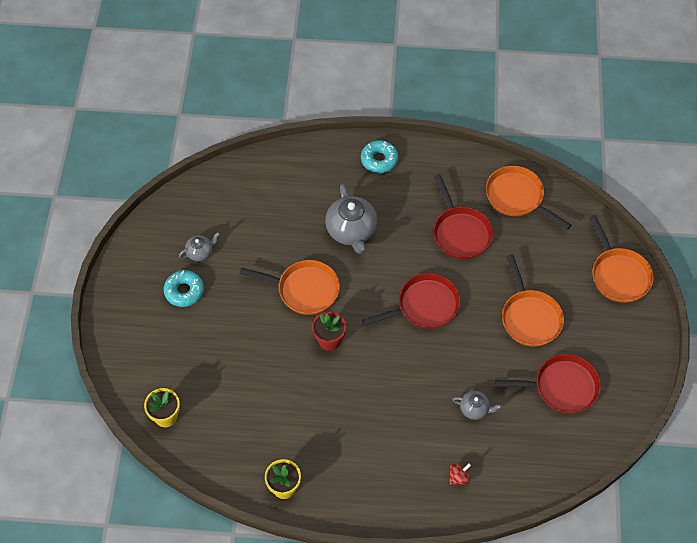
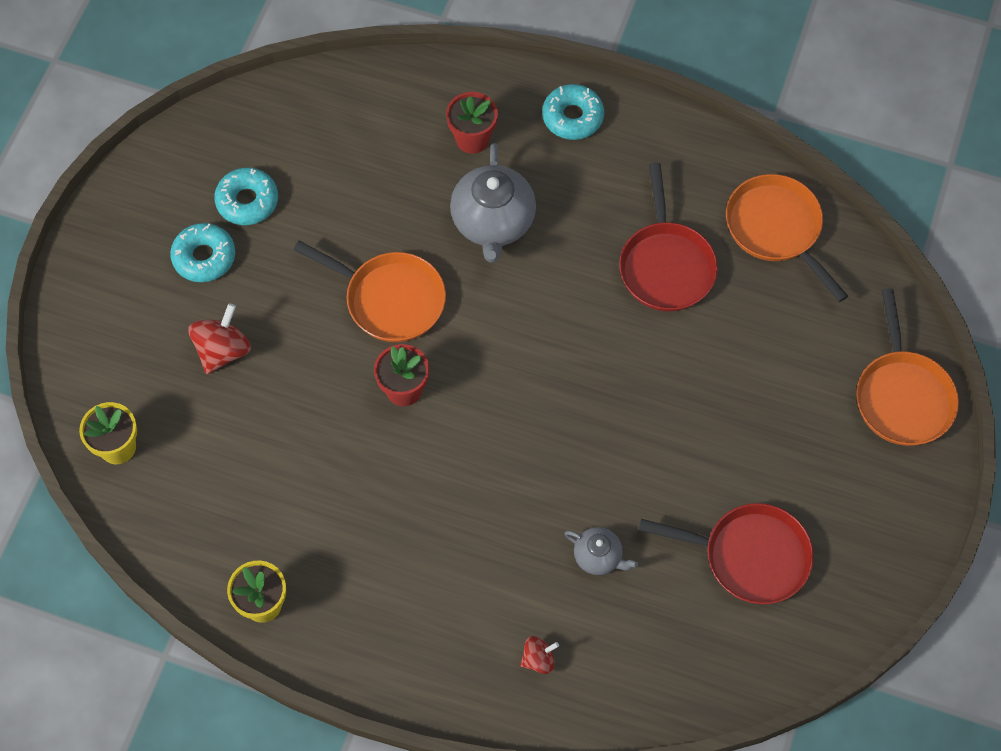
camera: 15 degrees right, 5 degrees up
(200, 252) = (247, 201): grey teapot -> turquoise donut
(213, 343) = (223, 350): none -> red spinning top
(324, 186) = (472, 139): none -> red flower pot
(424, 306) = (570, 371): red pan -> none
(529, 317) = (734, 430): orange pan -> none

